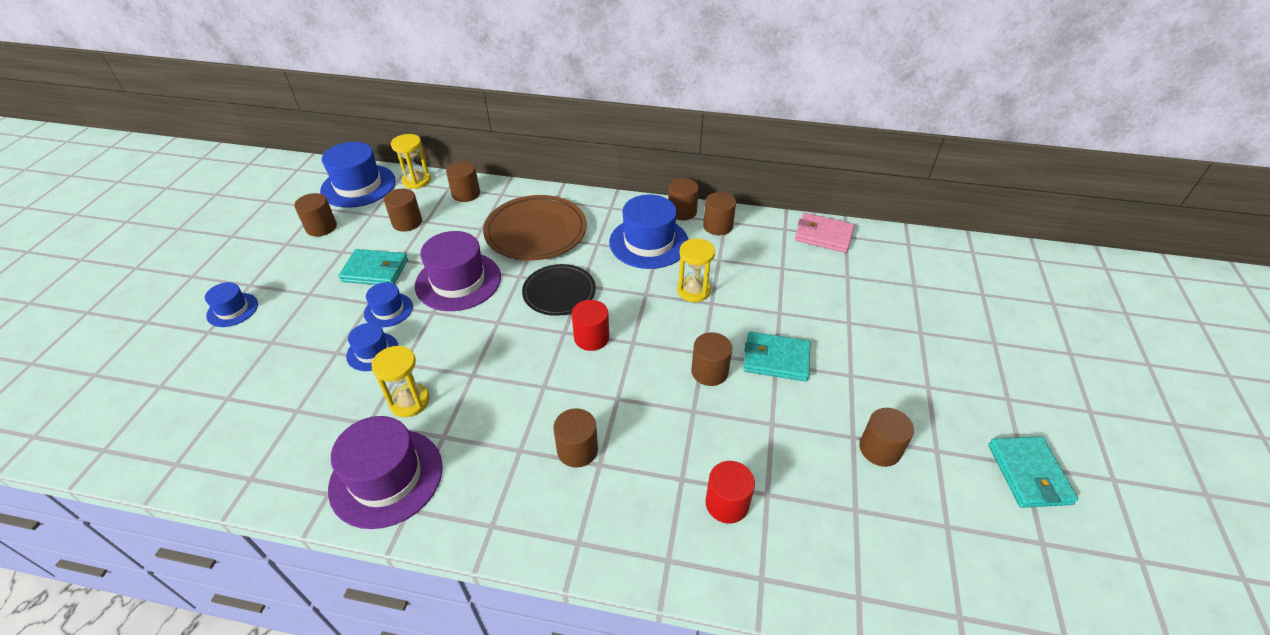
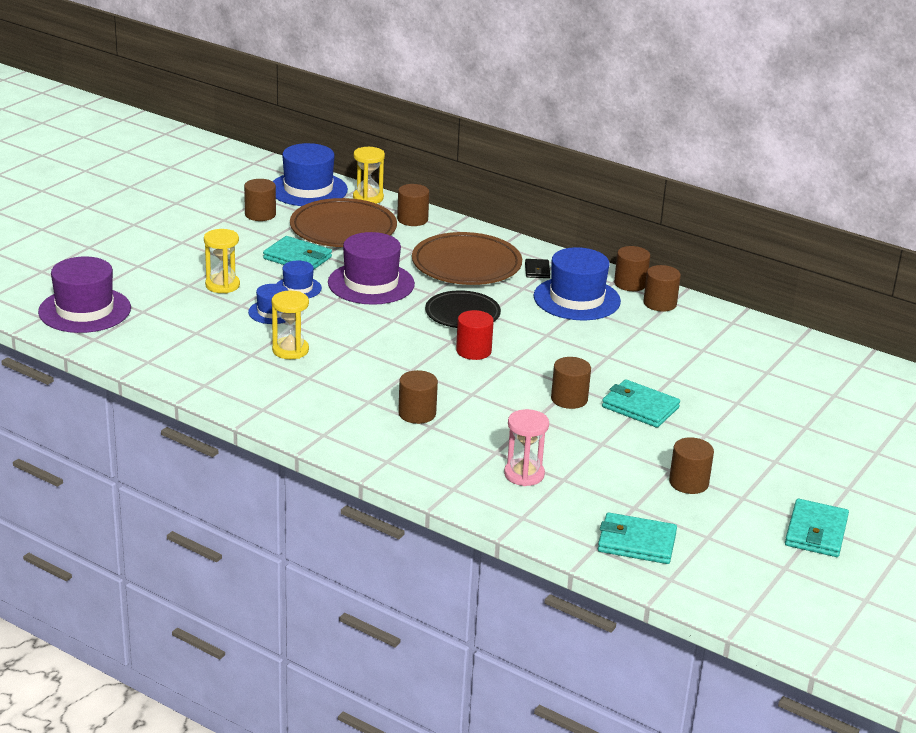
camera: 20 degrees right, 15 degrees down
(232, 310) = (162, 256): blue hat -> none
(386, 477) = (252, 388): purple hat -> purple hat (85, 310)
(407, 222) = (343, 229): brown cylinder -> brown plate
(599, 220) = (537, 270): none -> black wallet
(693, 290) = (596, 344): yellow hourglass -> yellow hourglass (222, 285)
(727, 503) = (524, 474): red cylinder -> pink hourglass
(823, 235) = (770, 337): pink wallet -> none
(892, 568) = (636, 542): none -> turquoise wallet

